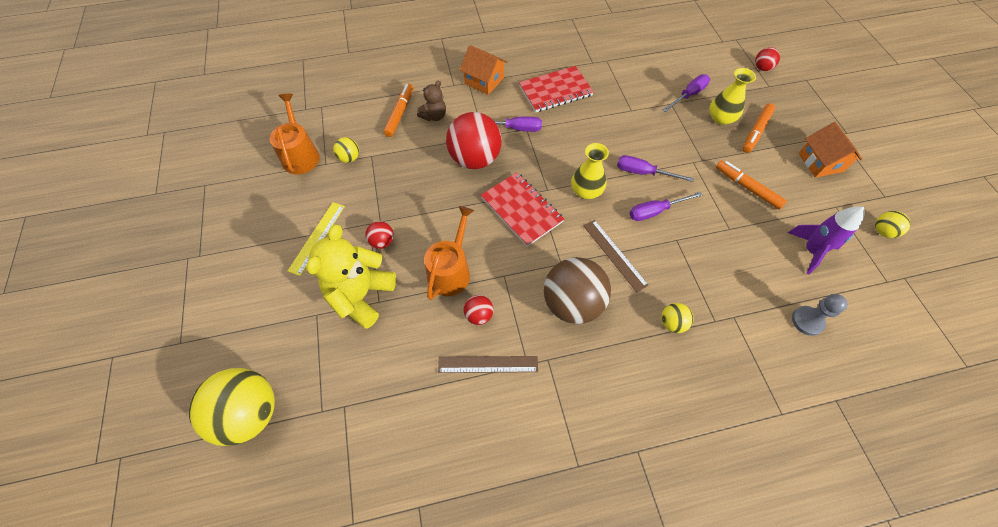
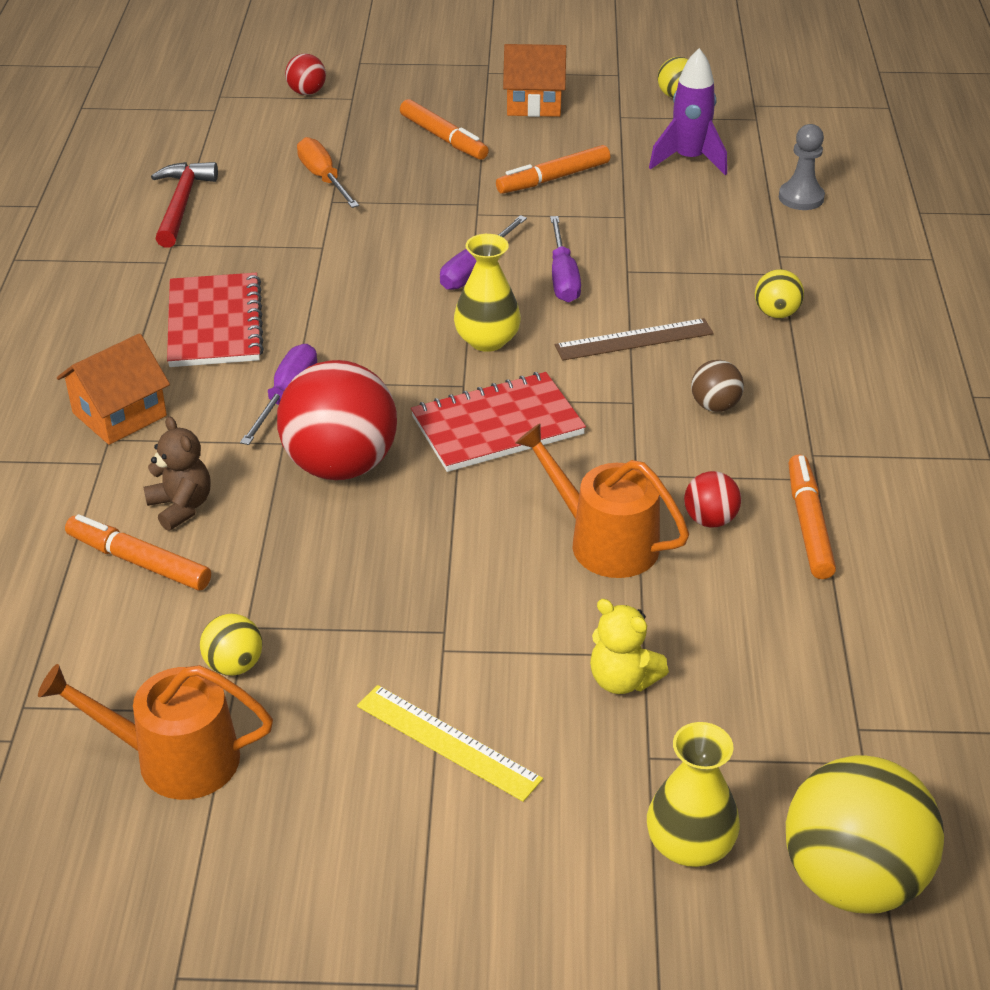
camera: 75 degrees left, 20 degrees down
(361, 295) = (622, 680): yellow teddy bear -> yellow teddy bear, size x0.53
(382, 241) = (499, 633): red ball -> none
(488, 364) = (808, 524): brown ruler -> orange marker
(572, 303) = (715, 406): brown ball -> brown ball, size x0.46
(638, 54) = (182, 204): none -> red hammer
(688, 95) = (323, 178): purple screwdriver -> orange screwdriver
(720, 118) = (396, 162): yellow vase -> yellow vase (690, 844)

